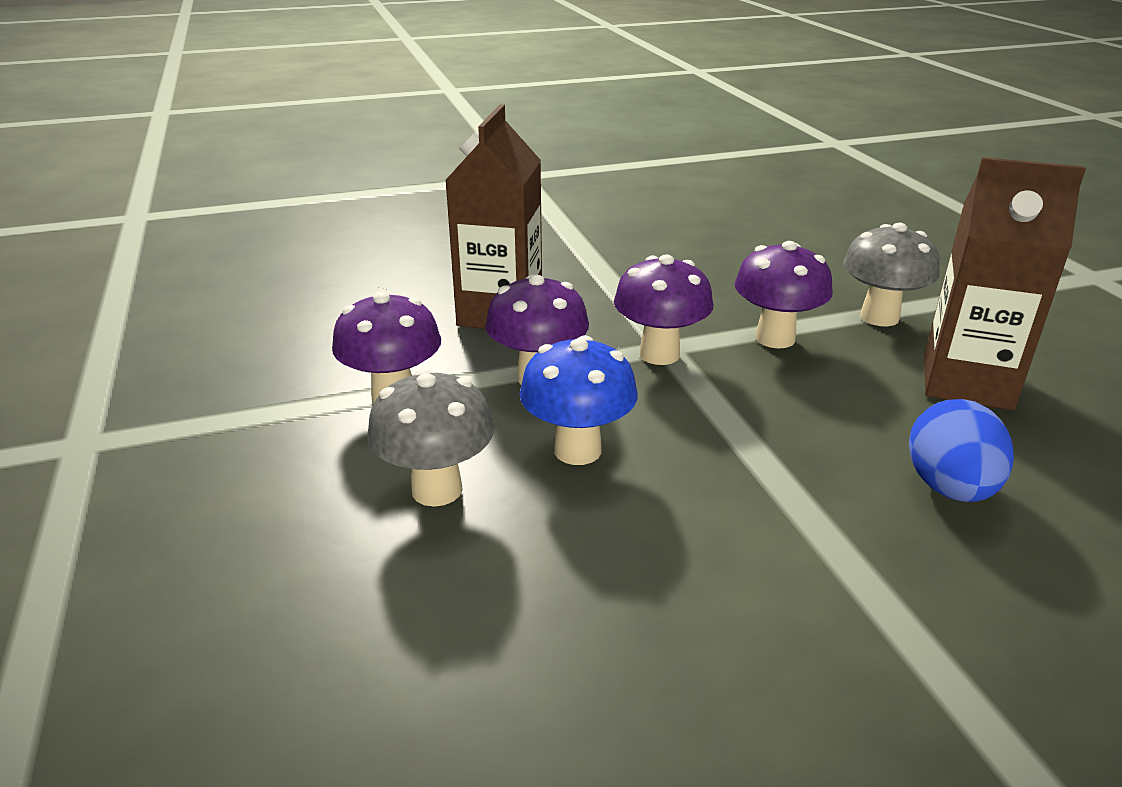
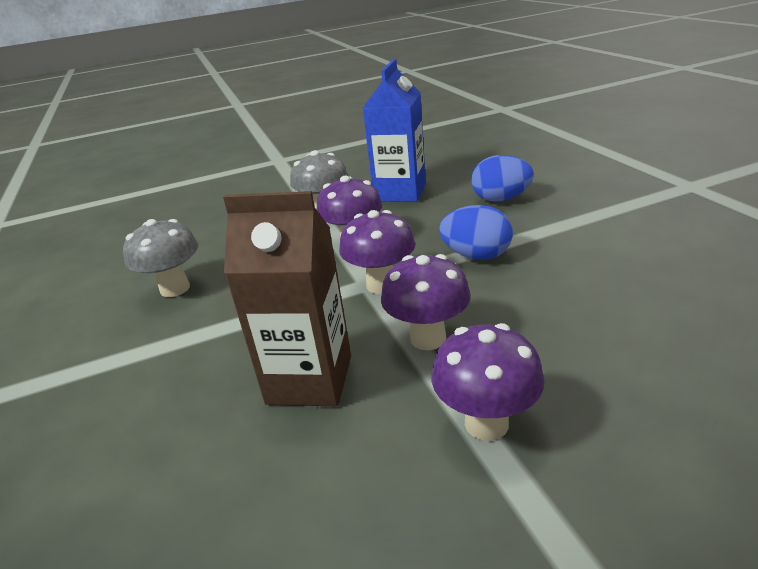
camera: 90 degrees left, 0 degrees up
(437, 489) = (605, 365): grey mushroom -> grey mushroom (175, 289)
(577, 450) = (521, 307): blue mushroom -> none
(725, 432) = (476, 255): none -> blue egg
(966, 382) = (400, 192): brown carton -> blue carton

